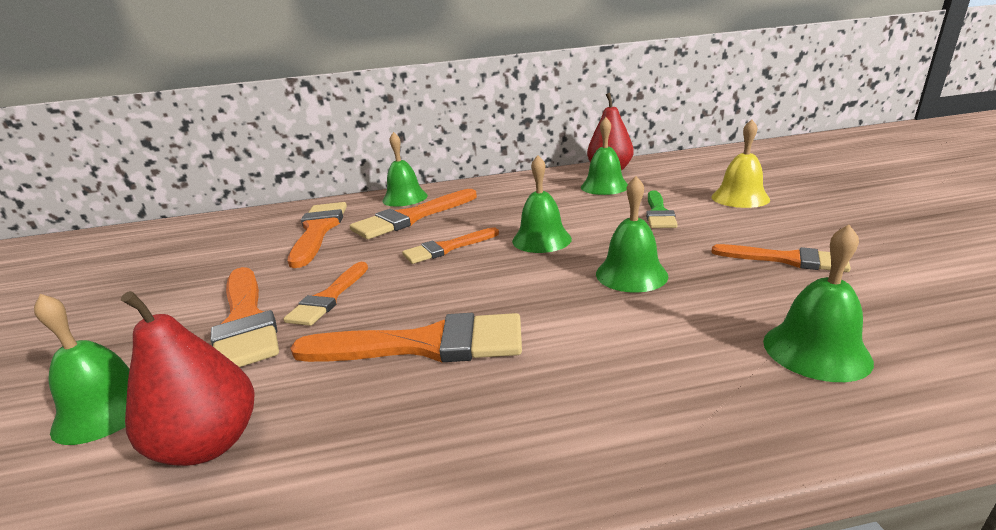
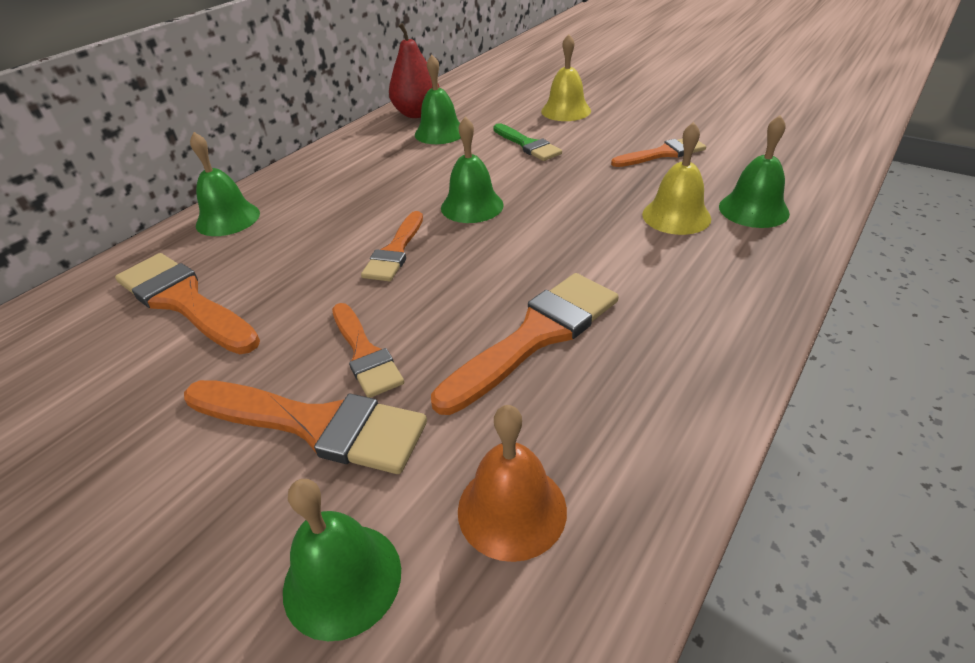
camera: 45 degrees left, 15 degrees up
(210, 444) = (512, 509): red pear -> orange bell
(412, 217) = (287, 237): orange brush -> none
(631, 274) = (589, 206): green bell -> none
(704, 316) = (676, 216): none -> yellow bell

